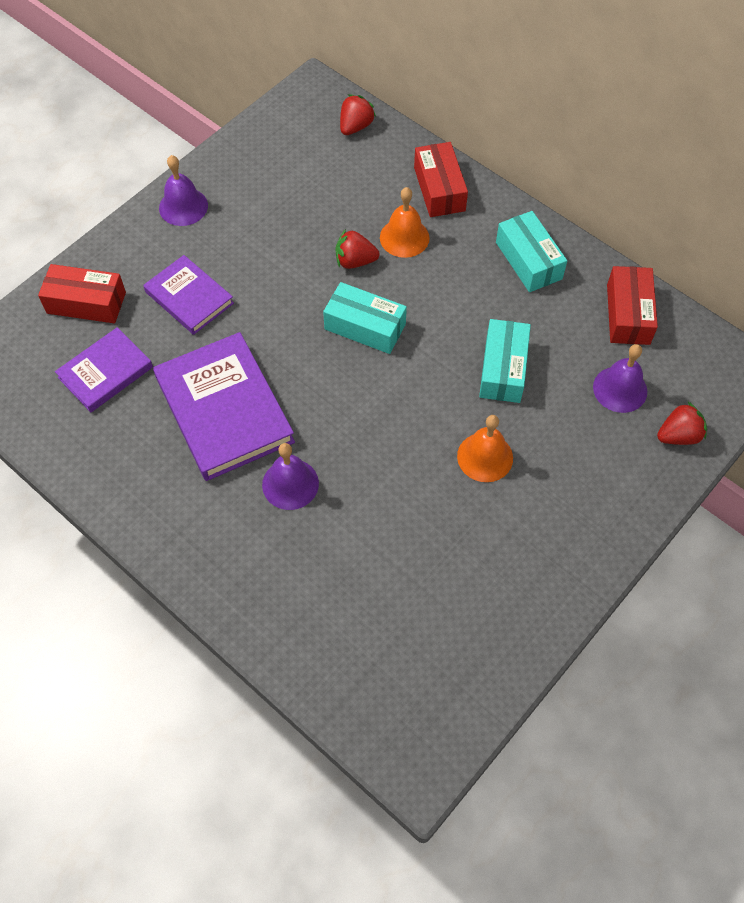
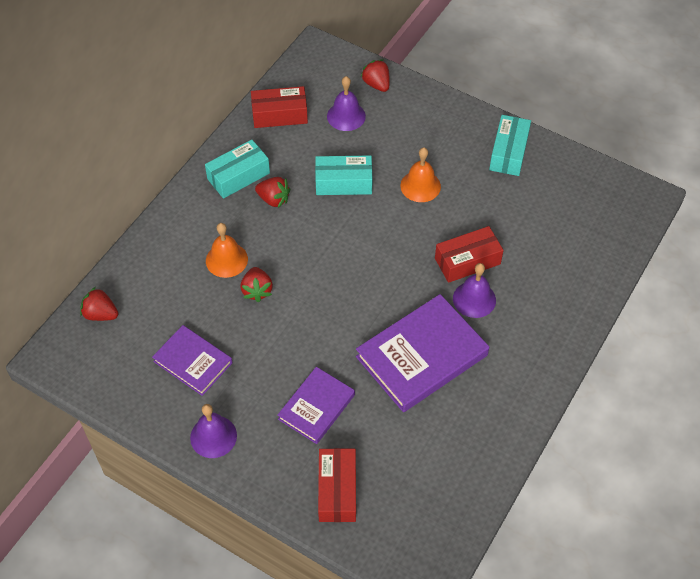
camera: 100 degrees left, 5 degrees down
(105, 372) = (406, 454): purple book -> purple book (193, 362)
(365, 327) = (322, 274): turquoise box -> turquoise box (508, 152)
(439, 189) = (170, 242): red box -> red box (467, 261)
(486, 292) = (273, 199): none -> red strawberry

